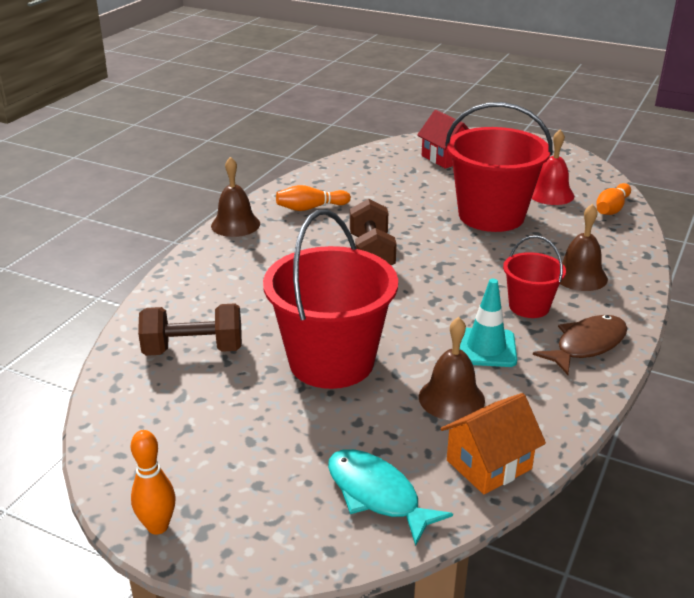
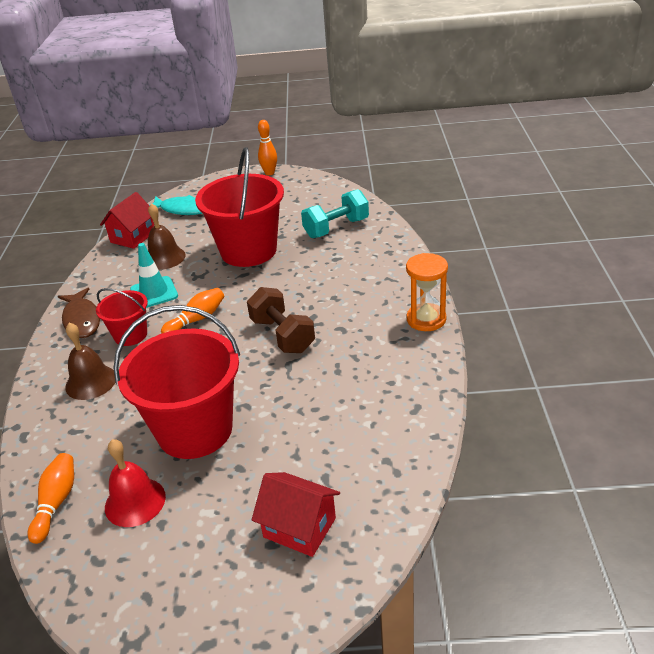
camera: 155 degrees right, 5 degrees up
(193, 350) = (336, 228): brown dumbbell -> turquoise dumbbell
(235, 224) = (426, 319): brown bell -> orange hourglass
(310, 208) = (383, 365): orange bowling pin -> orange bowling pin (197, 319)
(488, 465) = (133, 237): orange house -> red house
(587, 345) = (82, 320): brown fish -> brown fish turned 45 degrees counterclockwise

